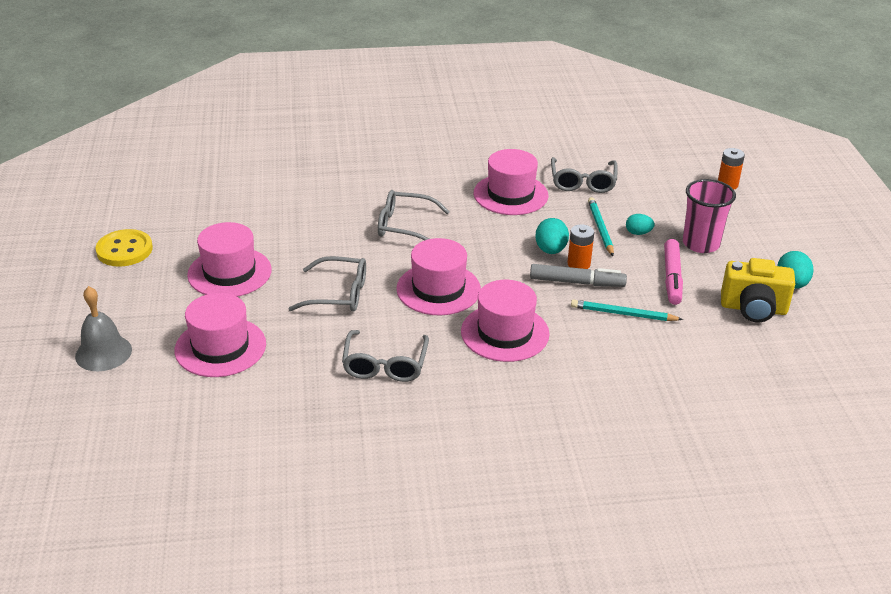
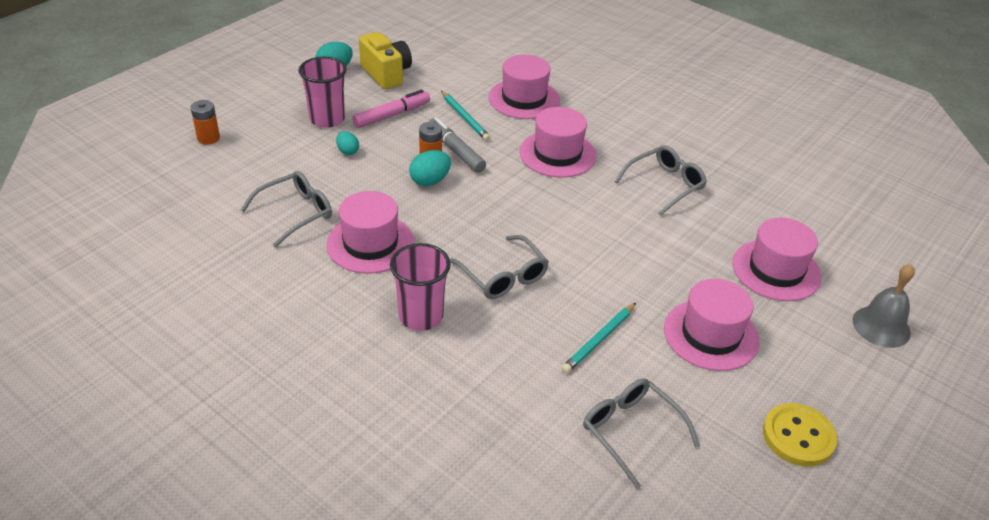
camera: 135 degrees left, 5 degrees up
(338, 294) = (638, 253): grey glasses -> grey glasses (631, 431)
(417, 181) = (421, 316): none -> pink cup
(438, 289) = (557, 208): pink hat -> pink hat (524, 99)
(600, 228) = (365, 171): turquoise pencil -> turquoise pencil (599, 340)

